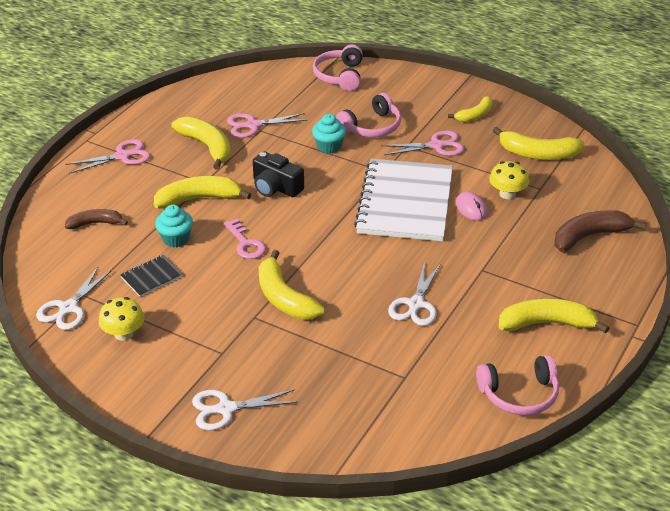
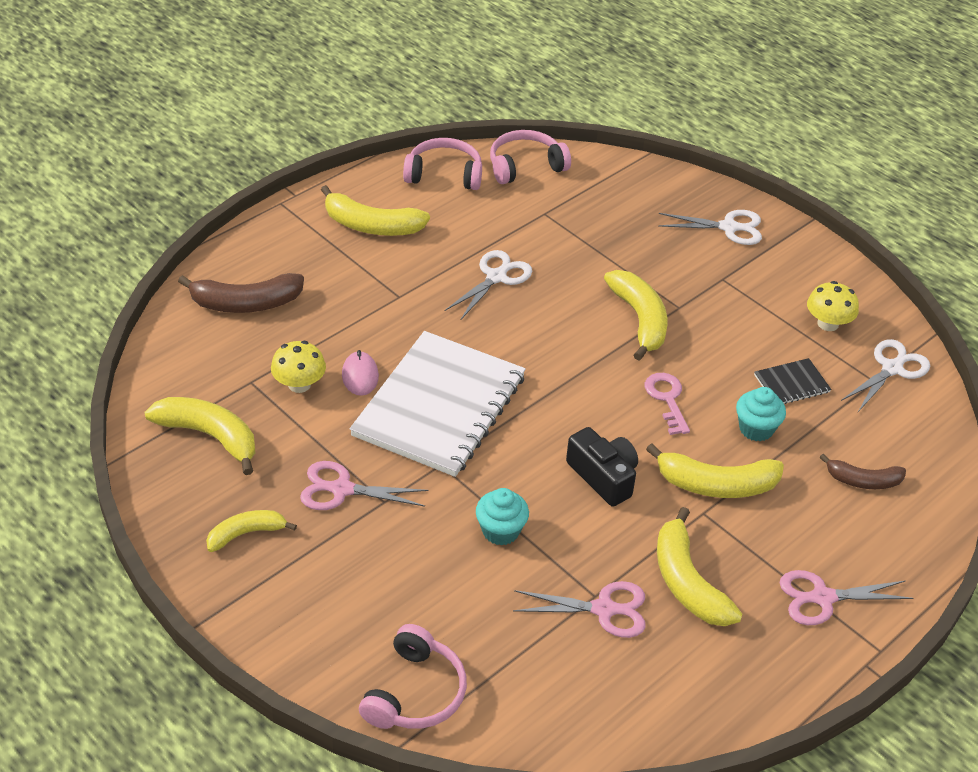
camera: 165 degrees left, 5 degrees up
(371, 127) = (418, 553): pink headphones -> pink headphones (525, 166)

